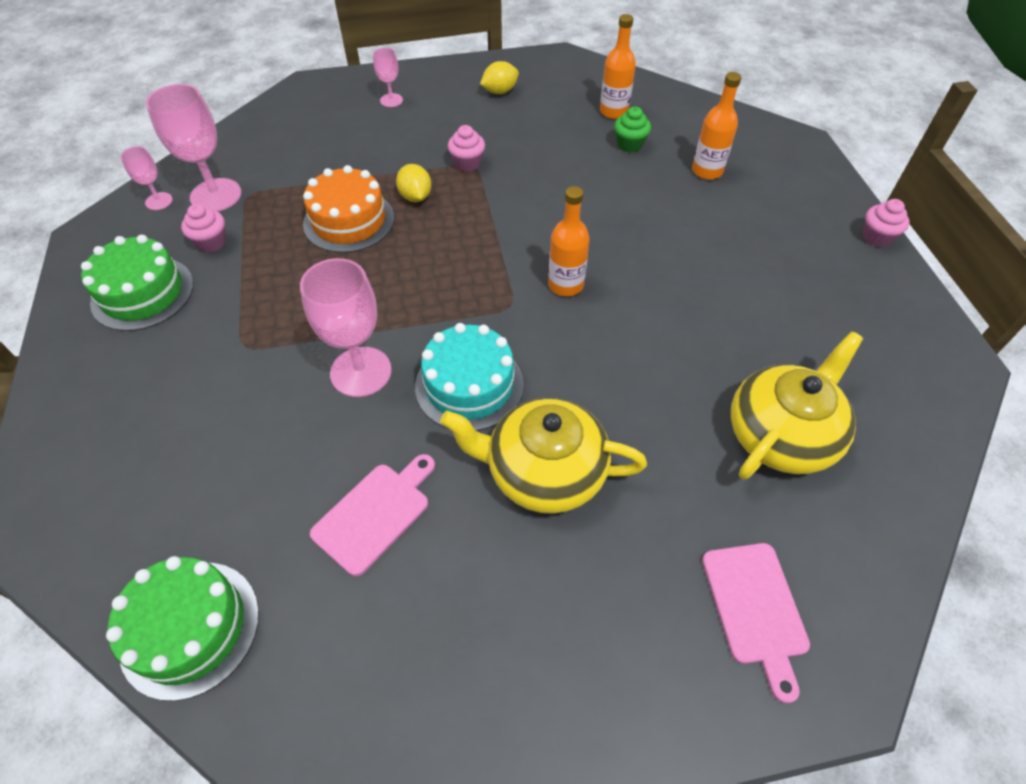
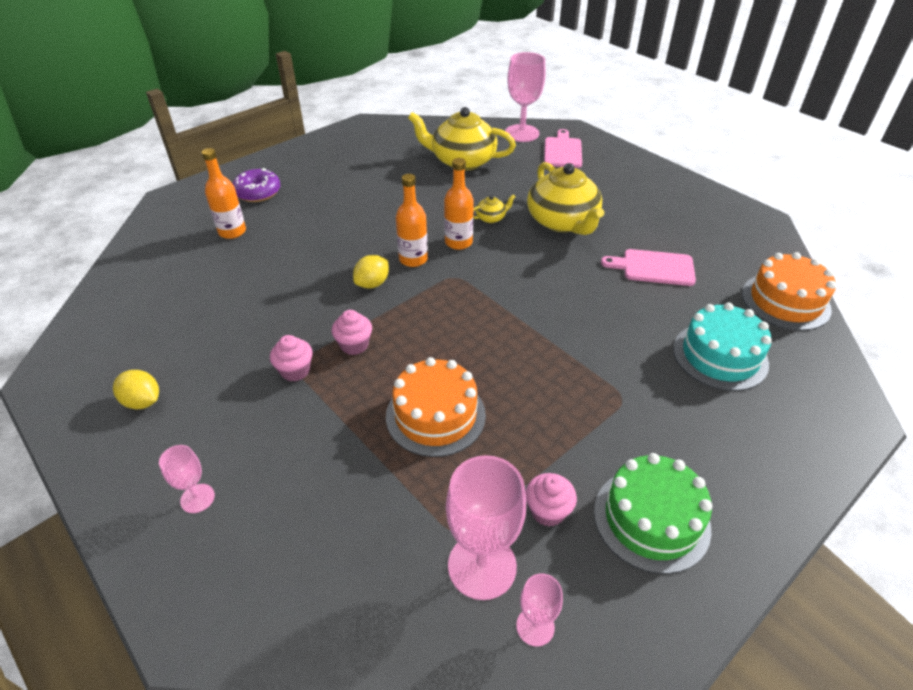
camera: 120 degrees left, 10 degrees down
(190, 628) = (785, 301): green cake -> orange cake
(361, 372) = (577, 321): pink goblet -> pink goblet (522, 133)
(415, 197) = (369, 384): yellow lemon -> yellow lemon (372, 284)
(469, 385) = (537, 268): turquoise cake -> turquoise cake (720, 356)
(603, 393) = (491, 218): none -> yellow teapot
(613, 111) = (157, 304): orange bottle -> orange bottle (458, 242)
(629, 145) = (212, 279): green cupcake -> none
(755, 608) = (562, 151): pink cutting board -> pink cutting board turned 45 degrees counterclockwise
(783, 205) = (258, 192): none -> purple donut
(876, 237) = (273, 156): pink cupcake -> pink cupcake (354, 345)

